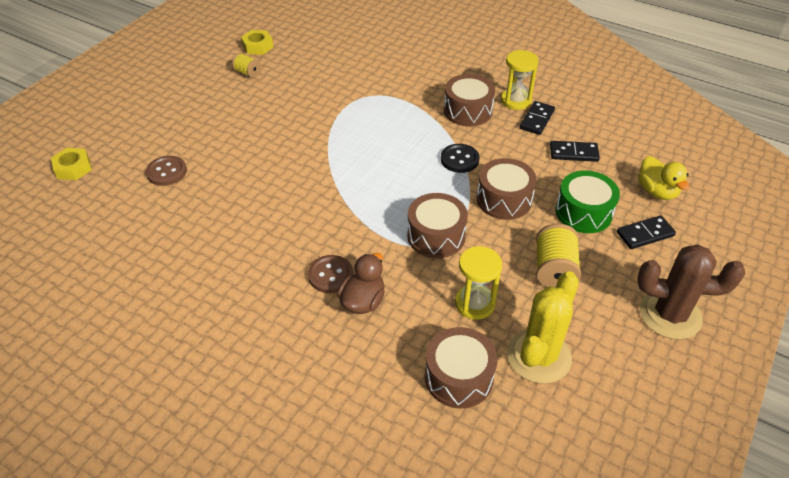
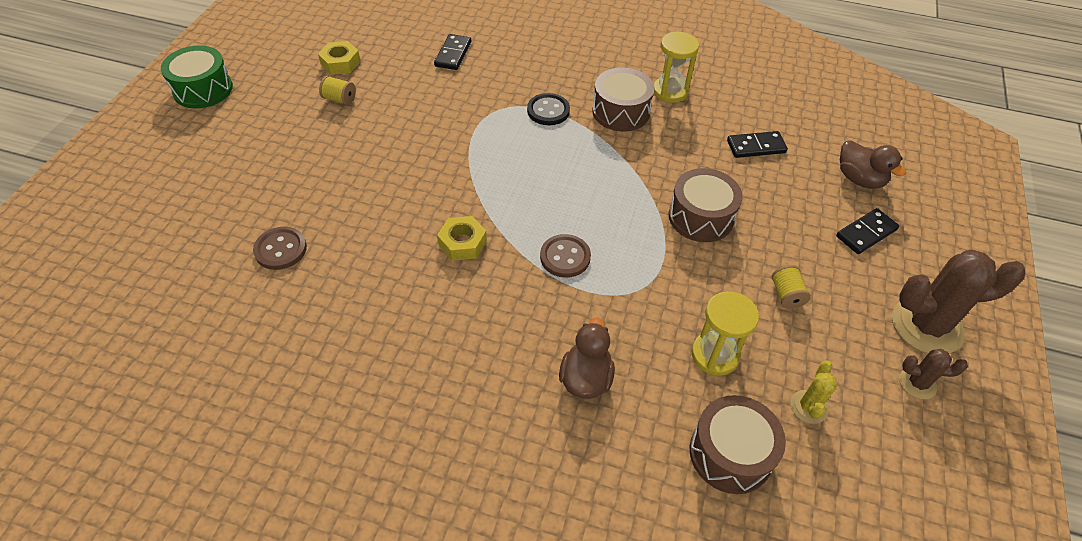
camera: 15 degrees left, 5 degrees up
(73, 168) = (152, 265): yellow nut -> yellow nut (462, 243)
(330, 275) = (535, 351): brown button -> brown button (565, 257)
(436, 236) = (641, 277): brown drum -> none
(459, 159) = (633, 175): black button -> black button (548, 111)
(536, 119) = (701, 111): black domino -> black domino (453, 54)
(539, 356) = (808, 407): yellow cactus -> yellow cactus, size x0.50
(554, 270) = (786, 295): yellow spool -> yellow spool, size x0.58
(583, 212) = (792, 218): green drum -> green drum (203, 89)
(643, 357) = (917, 383): none -> brown cactus
(656, 191) = (859, 179): yellow duck -> brown duck

